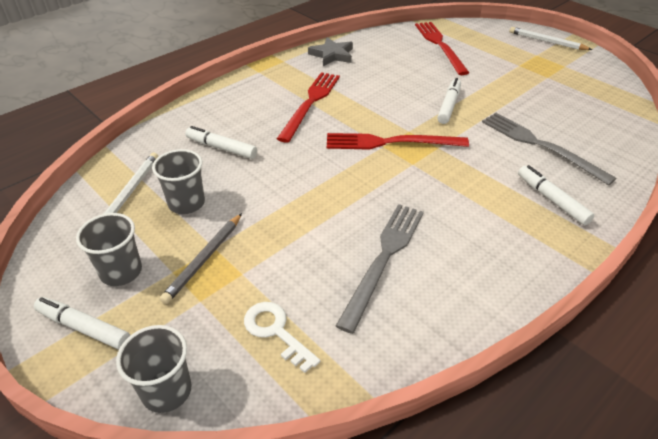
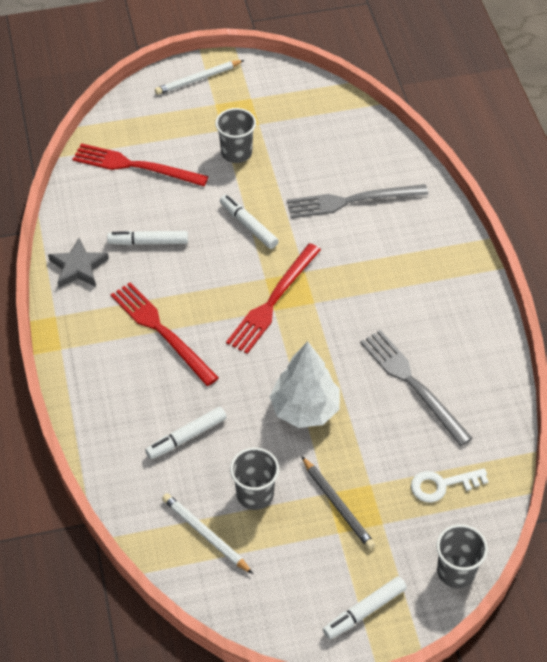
camera: 60 degrees left, 10 degrees up
(121, 272) = (315, 570): grey cup -> grey cup (236, 153)
(296, 199) = (305, 409): none -> white tree
(552, 200) = (419, 240): white marker -> white marker (149, 242)

